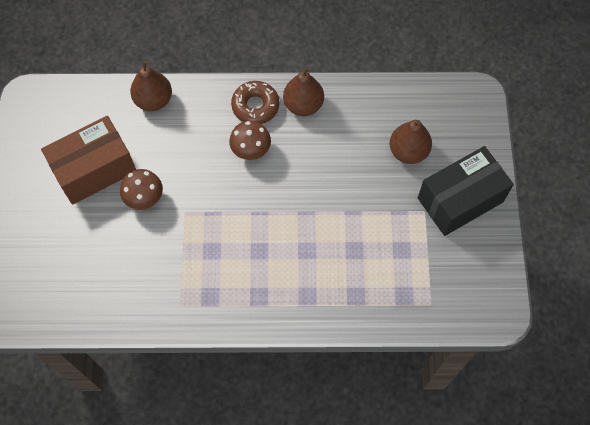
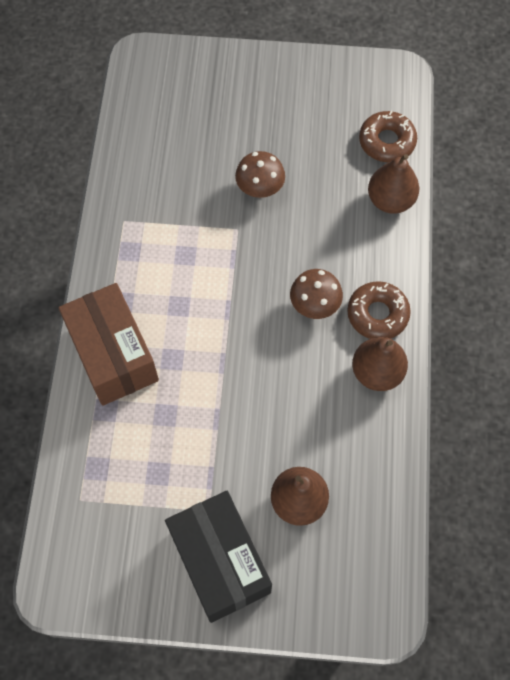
camera: 95 degrees right, 0 degrees up
(94, 169) = (300, 139): brown box -> brown box (113, 354)
(97, 104) = (387, 142): none -> brown donut

